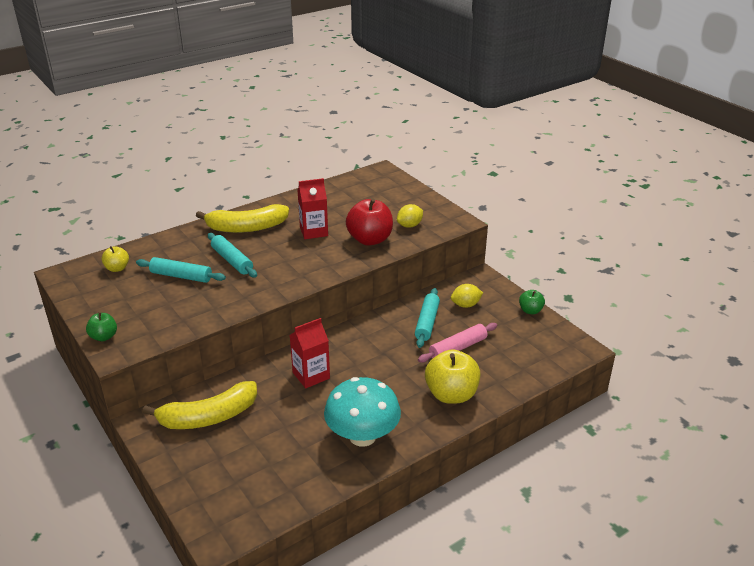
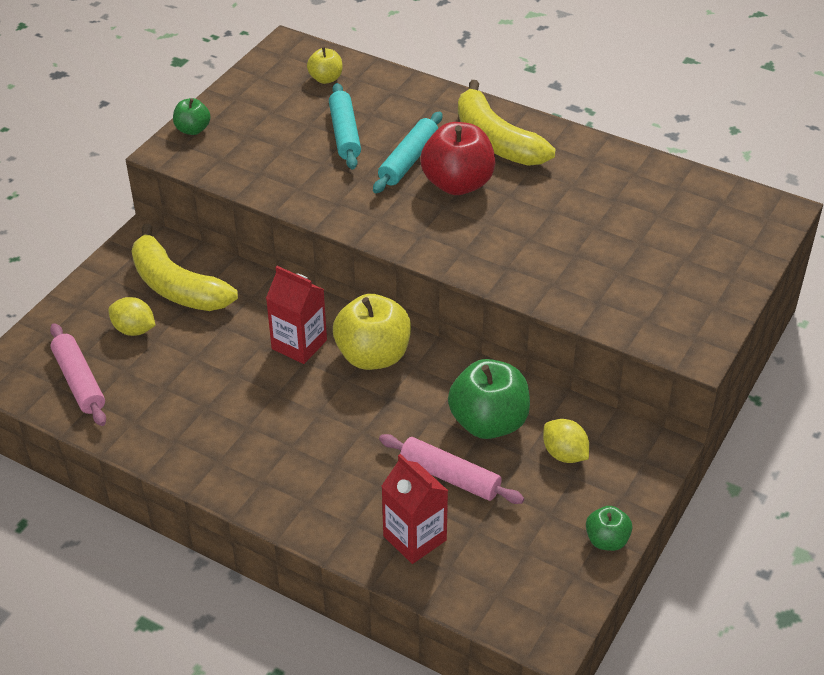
camera: 65 degrees right, 10 degrees up
(262, 492) = (79, 381): none -> pink rolling pin
(314, 231) = (536, 205): red carton -> red carton (414, 538)
(362, 436) = (212, 435): turquoise mushroom -> none
(370, 239) = (560, 268): red apple -> red apple (457, 184)
(409, 225) = (635, 297): yellow lemon -> yellow lemon (134, 330)
(427, 322) = (488, 423): turquoise rolling pin -> green apple
(451, 394) = (341, 500): yellow apple -> yellow apple (373, 356)

